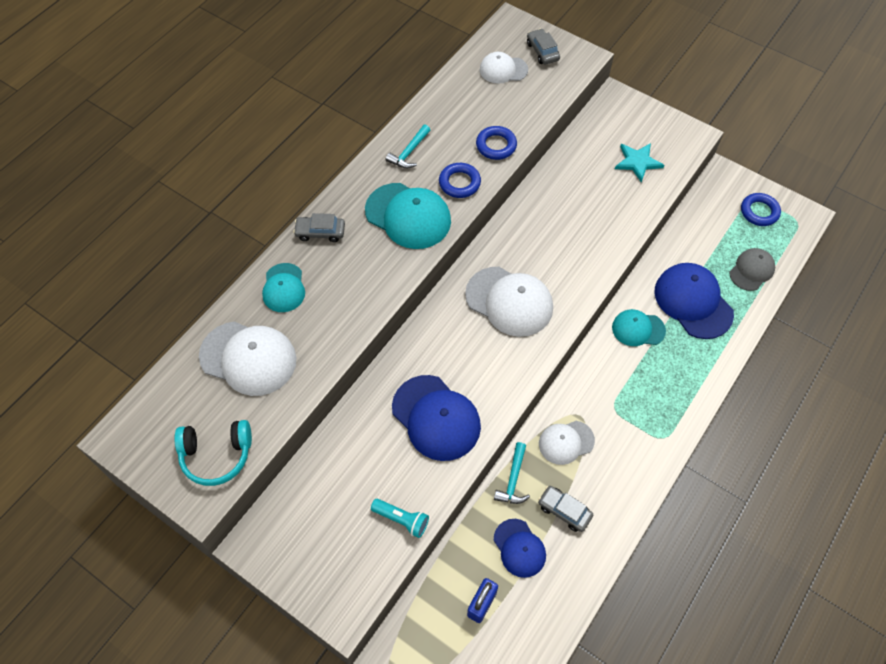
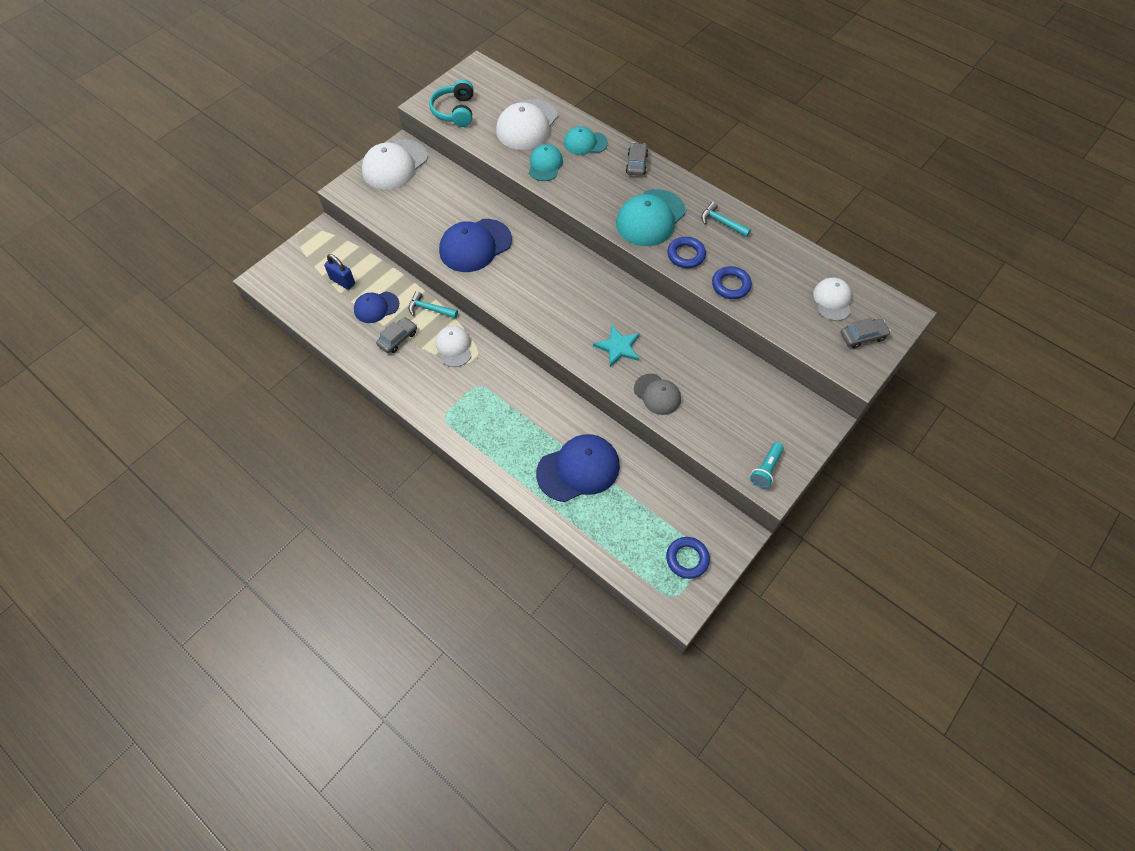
camera: 95 degrees right, 0 degrees up
(402, 520) = (400, 222): turquoise flashlight -> turquoise flashlight (766, 469)
(509, 301) = (575, 301): white cap -> white cap (395, 165)
(637, 162) = (733, 426): turquoise star -> turquoise star (618, 347)
(638, 329) = (553, 417): turquoise cap -> turquoise cap (545, 165)
(751, 270) = (611, 532): grey cap -> grey cap (657, 394)

